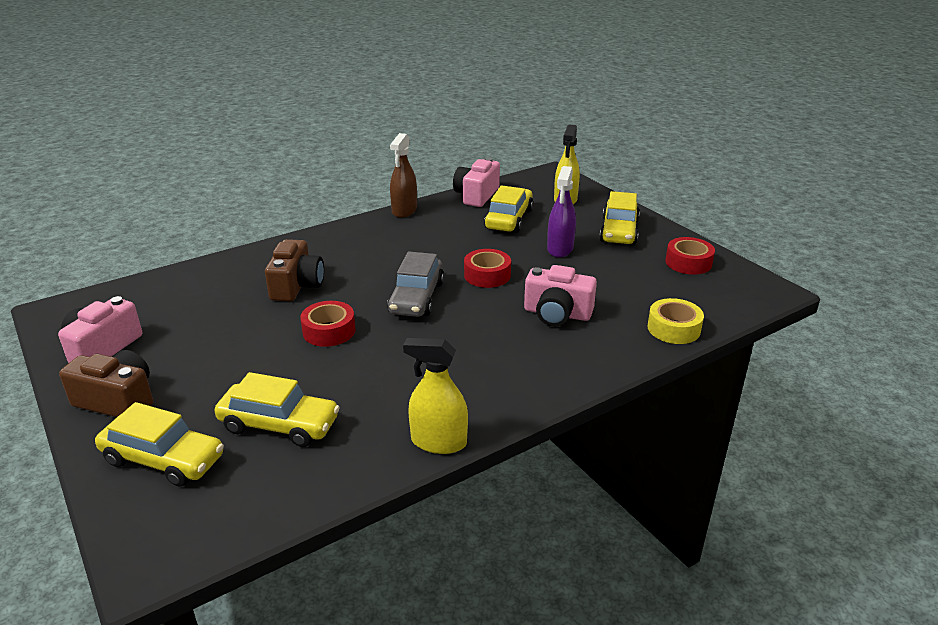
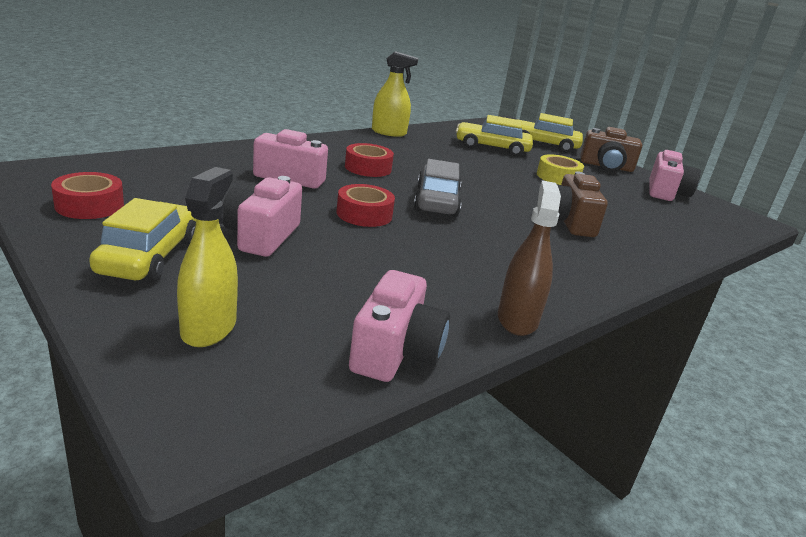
camera: 170 degrees right, 5 degrees down
(329, 331) = (501, 185): red tape -> red tape (368, 168)
(509, 219) = (331, 290): yellow car -> none
(560, 249) = (262, 236): purple spray bottle -> pink camera
(673, 328) = (181, 157): yellow tape -> yellow tape (558, 177)

